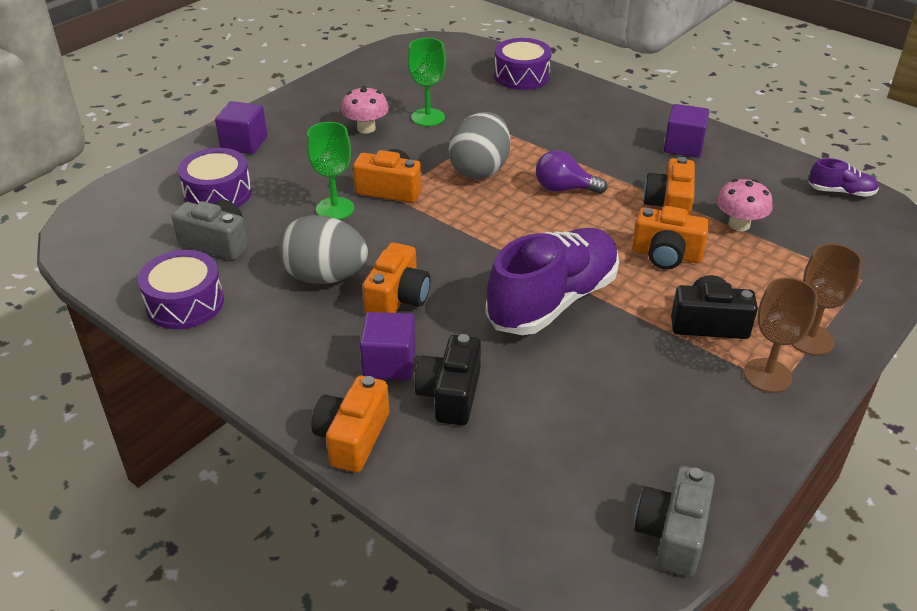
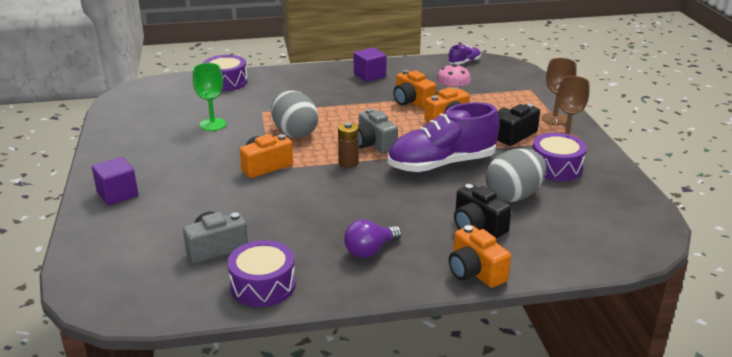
camera: 50 degrees left, 10 degrees down
(218, 194) = (159, 227): purple drum -> purple drum (556, 167)
(325, 277) = (316, 222): grey egg -> grey egg (513, 196)
(335, 209) = (252, 192): green goblet -> none
(366, 128) = (185, 147): pink mushroom -> none
(389, 363) = (427, 234): purple cube -> none
(397, 298) = (373, 207): orange camera -> none
(466, 235) = (348, 163): none -> brown battery
(553, 301) = (442, 164): purple shoe -> purple shoe turned 105 degrees counterclockwise
(564, 189) = (353, 119): purple light bulb -> purple light bulb (370, 250)
(672, 534) = (642, 210): grey camera -> grey camera (374, 144)

